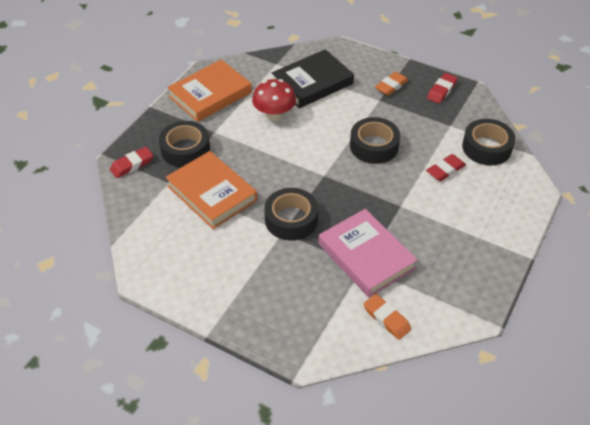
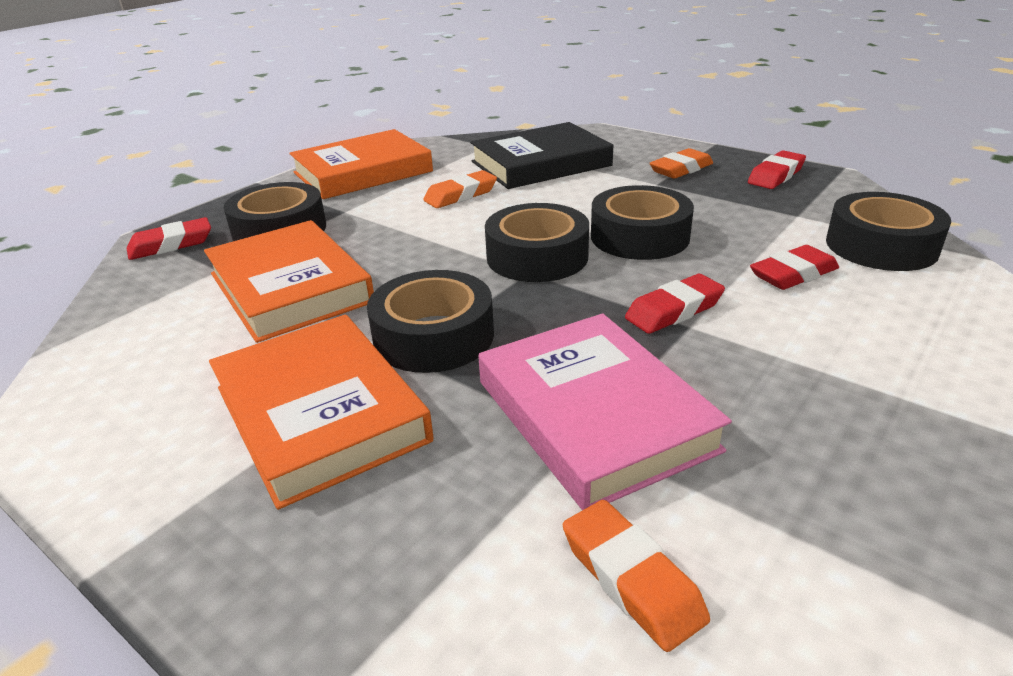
camera: 10 degrees right, 15 degrees down
(258, 264) = (320, 413): none -> orange book
(274, 115) = (461, 195): red mushroom -> orange eraser
(326, 164) = (537, 256): none -> black tape
(393, 197) = (674, 310): none -> red eraser

